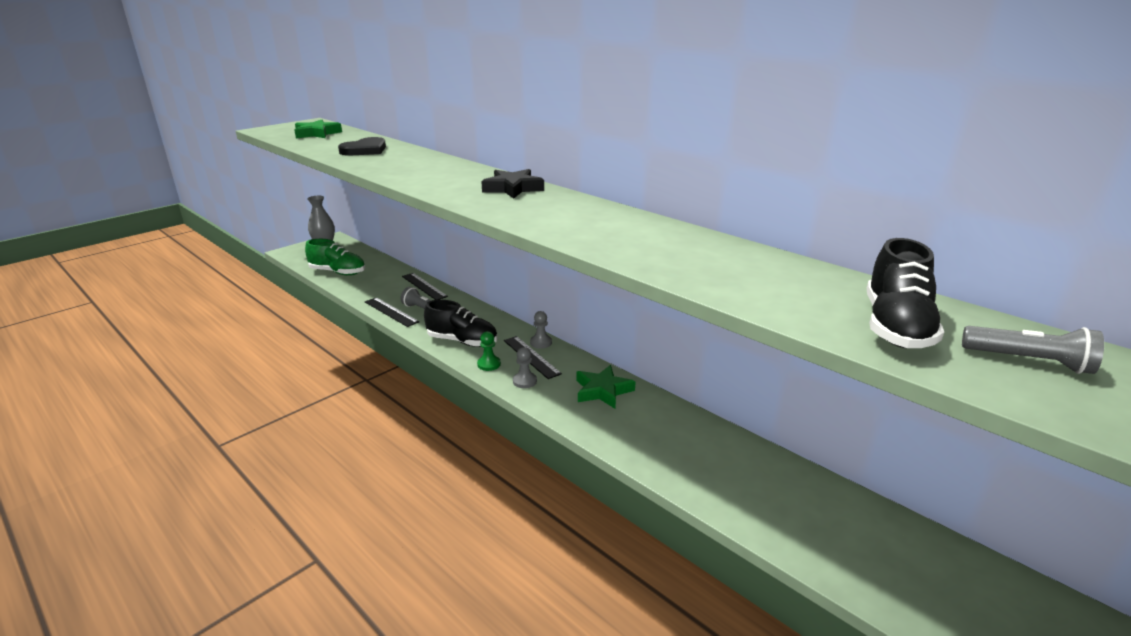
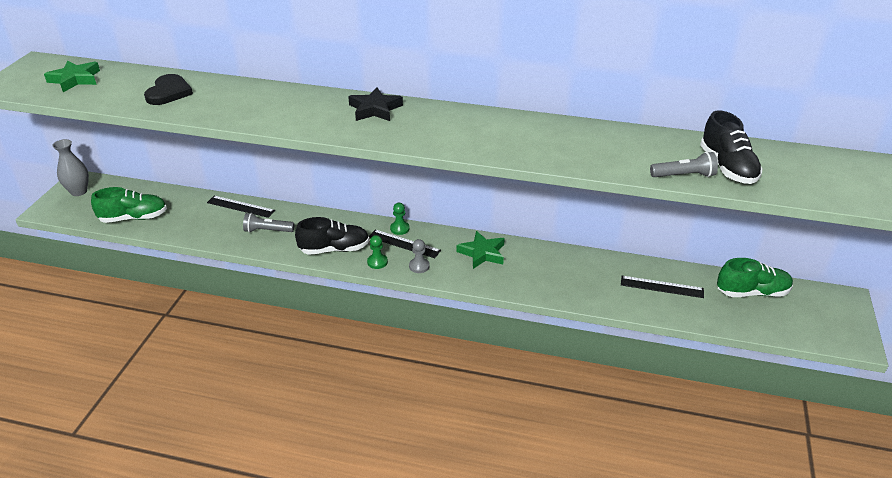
camera: 30 degrees left, 10 degrees up
(391, 312) = (239, 242): black ruler -> black ruler (662, 287)
(541, 343) = (399, 228): grey pawn -> green pawn
(947, 566) = (752, 292): none -> green shoe
(1029, 361) = (798, 171): grey flashlight -> grey flashlight (684, 175)

